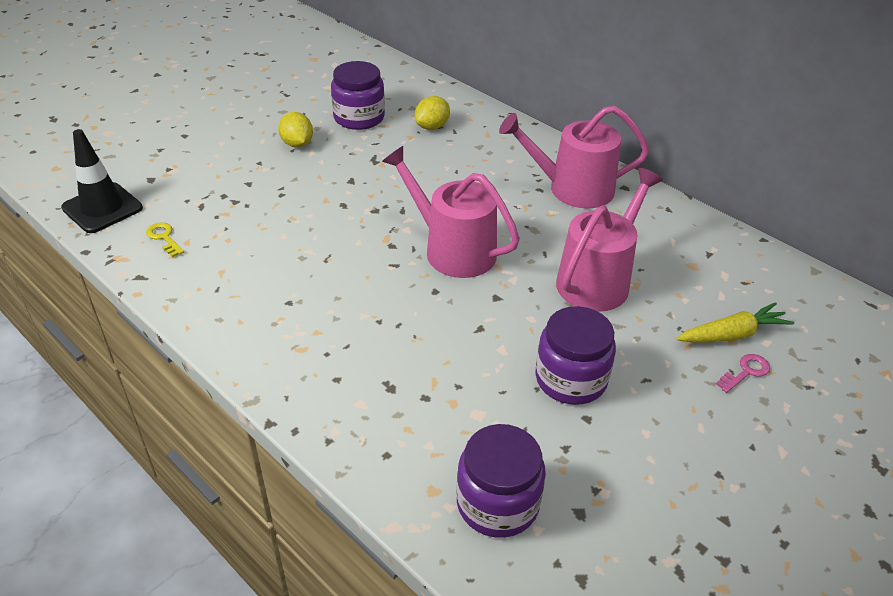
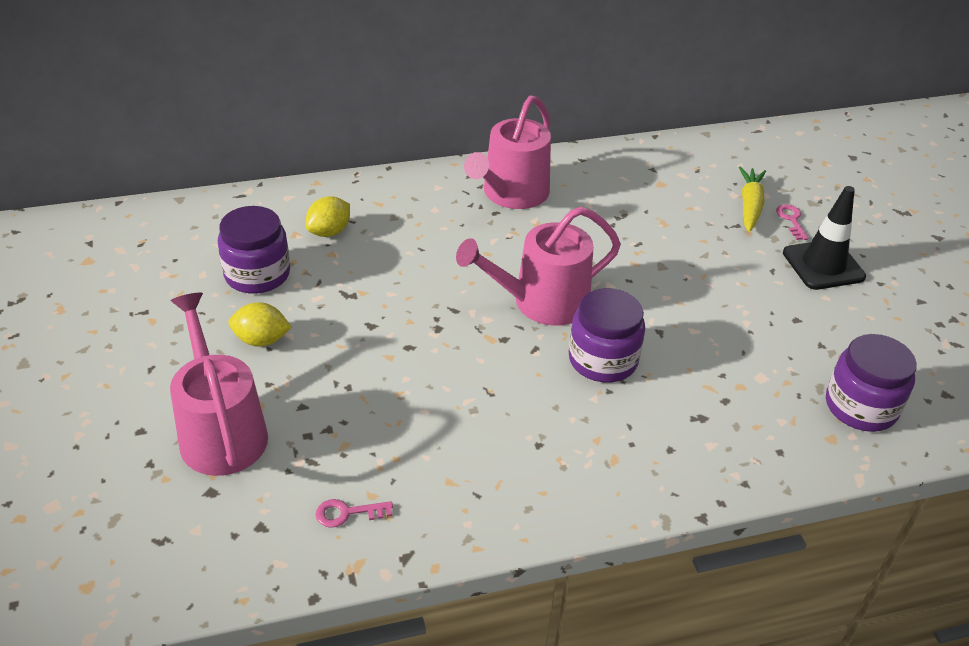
camera: 60 degrees left, 0 degrees up
(102, 208) = (233, 557): black traffic cone -> black traffic cone (823, 265)
(164, 237) = (347, 513): yellow key -> pink key
(432, 127) = (329, 232): yellow lemon -> yellow lemon turned 60 degrees clockwise
(571, 379) = (750, 308): purple jar -> purple jar (603, 360)
(597, 280) = (644, 239): pink watering can -> pink watering can (221, 431)

